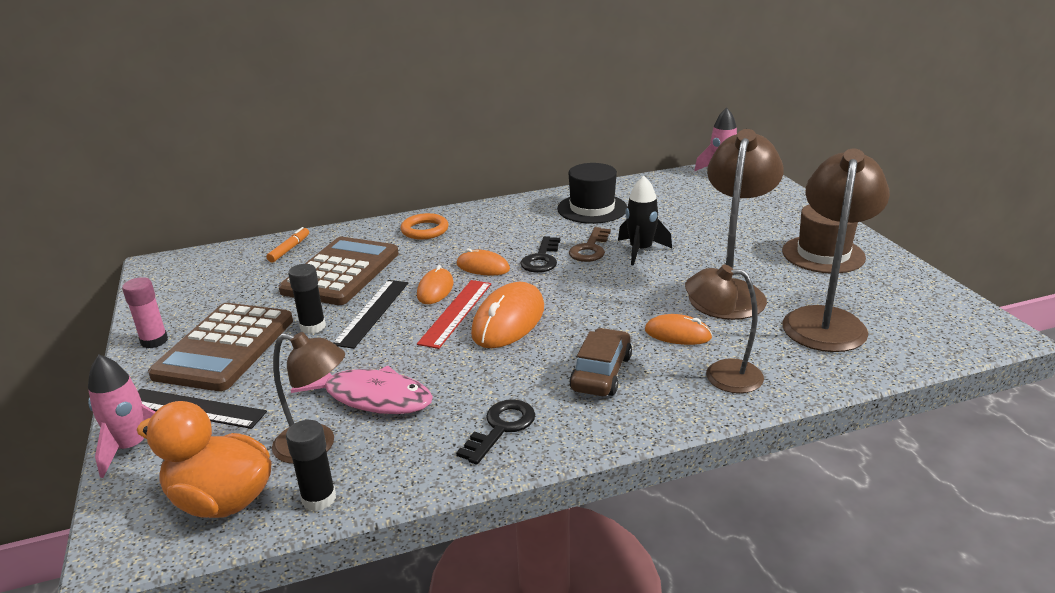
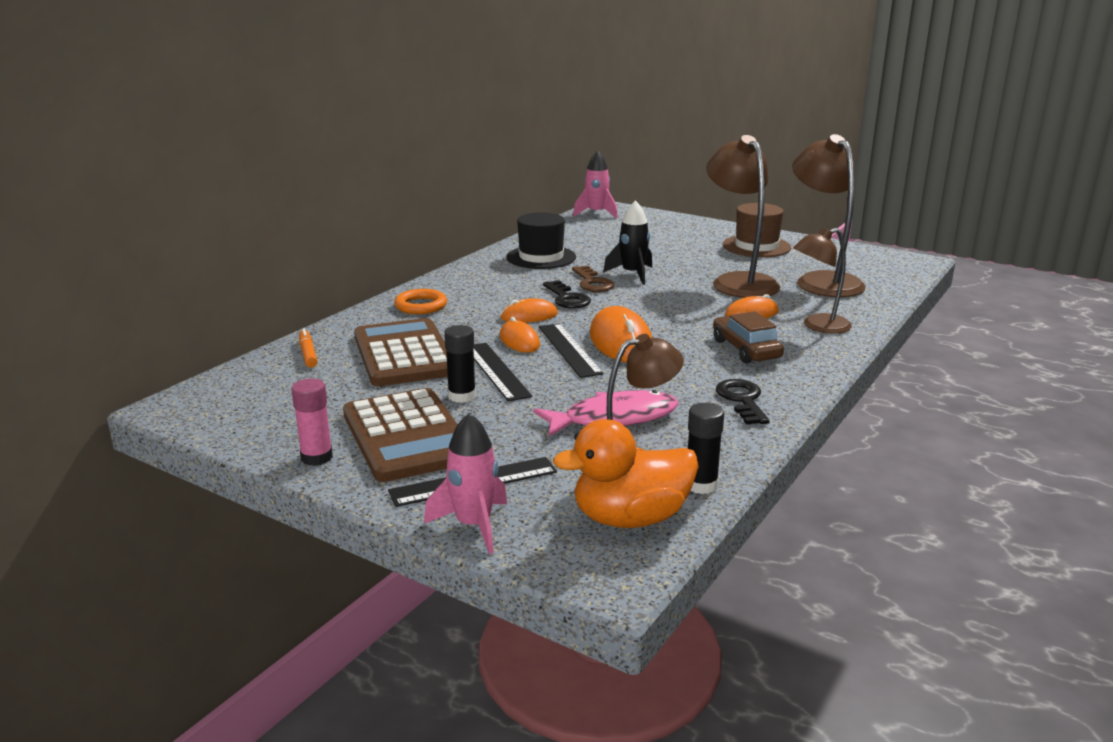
camera: 40 degrees left, 5 degrees down
(456, 313) = (569, 349): red ruler -> black ruler

